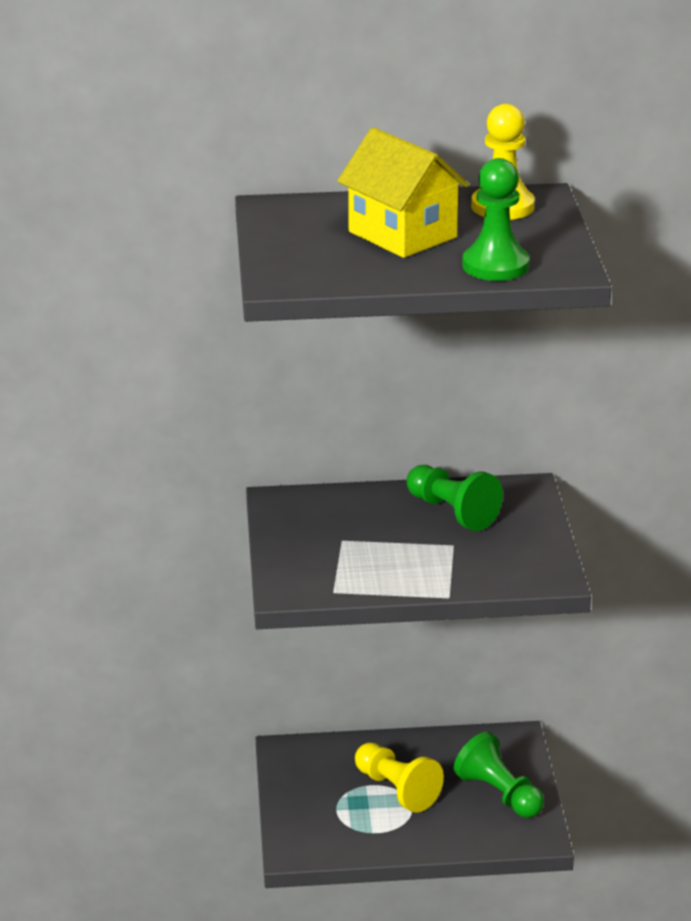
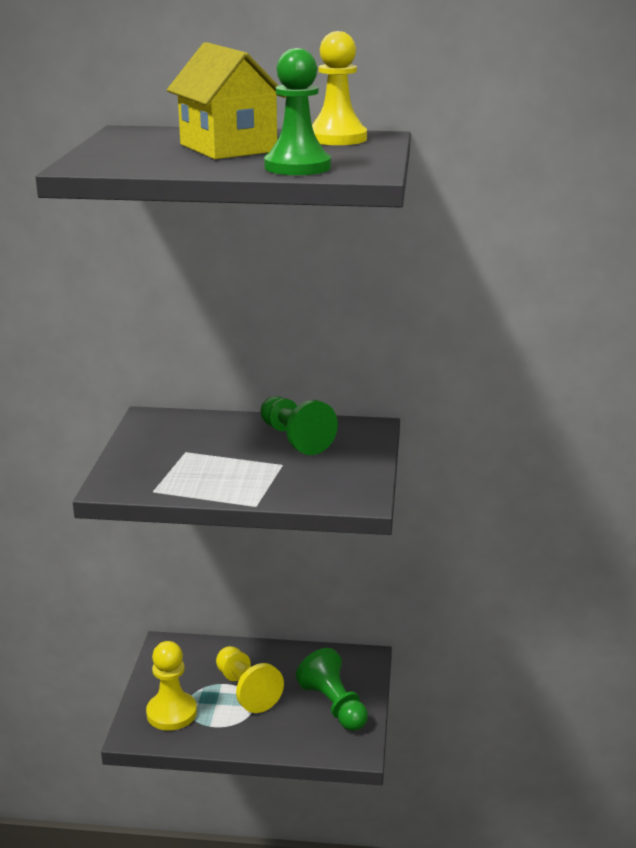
camera: 10 degrees right, 5 degrees down
(324, 824) = (171, 713): none -> yellow pawn

